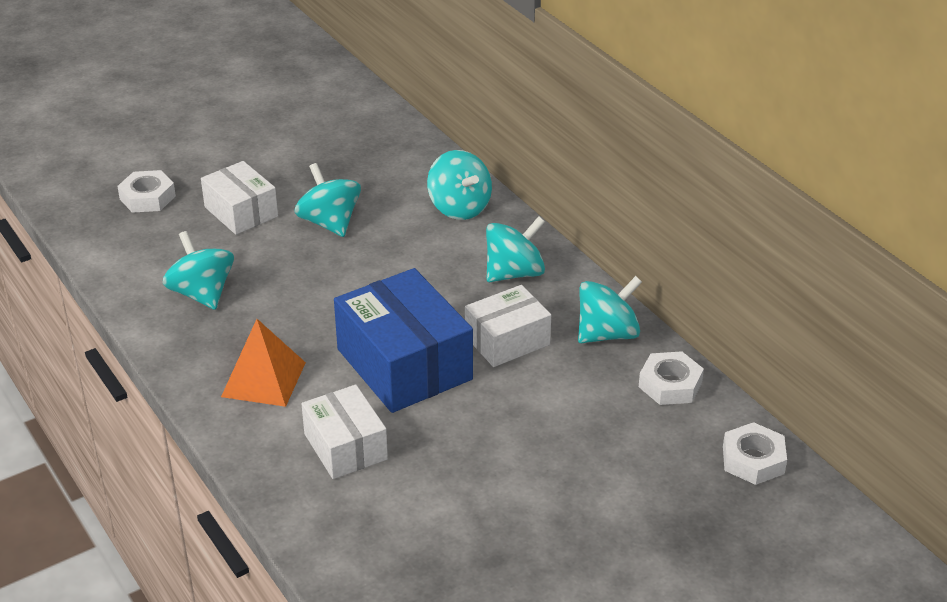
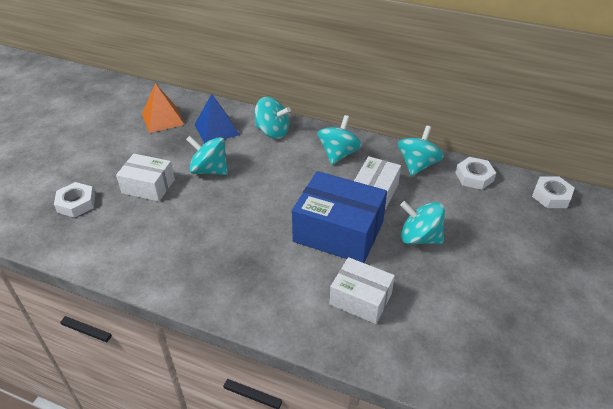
camera: 35 degrees left, 5 degrees up
(202, 294) = (174, 248): turquoise spinning top -> turquoise spinning top (419, 238)
(263, 379) = (269, 283): orange pyramid -> orange pyramid (163, 119)
(391, 175) = (216, 129): none -> blue pyramid

